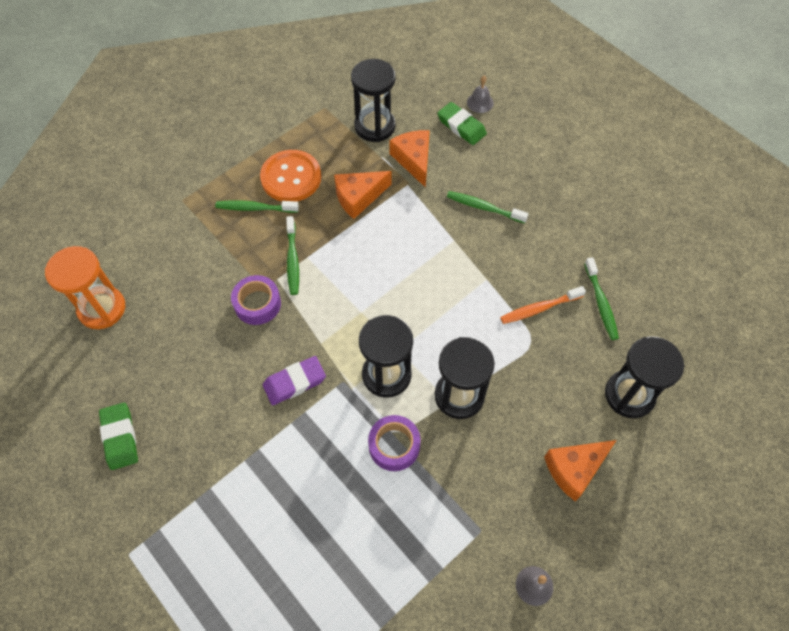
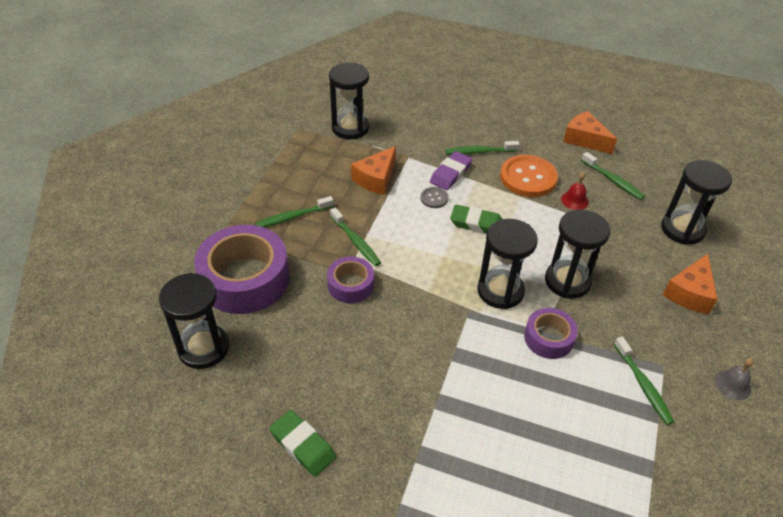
camera: 30 degrees left, 15 degrees down
(102, 309) = (203, 348): orange hourglass -> black hourglass
(174, 256) = (245, 279): none -> purple tape
(291, 177) = (307, 185): orange button -> orange button (528, 178)
(294, 382) = (430, 329): purple eraser -> purple eraser (450, 173)
(398, 244) = (434, 198): none -> grey button
(414, 160) = (400, 140): orange cheese -> orange cheese (584, 139)
(445, 538) = (643, 385): none -> green toothbrush
(461, 126) = (418, 107): green eraser -> green eraser (476, 223)
(480, 102) = (420, 88): grey bell -> none
(539, 308) = (574, 200): orange toothbrush -> red bell

